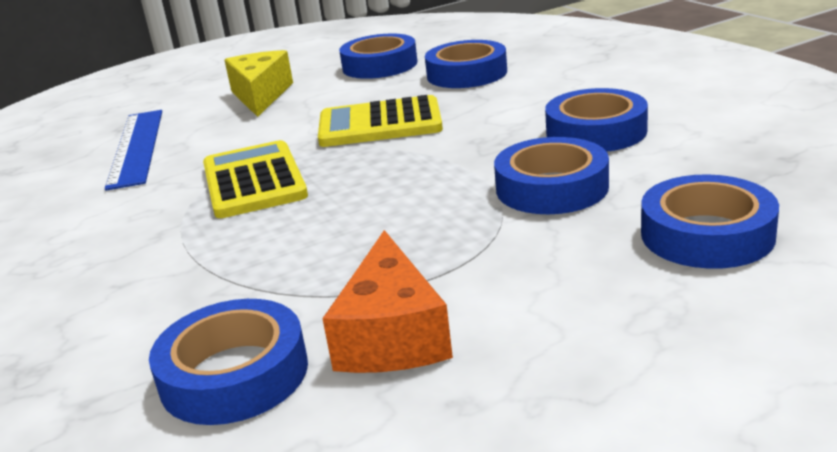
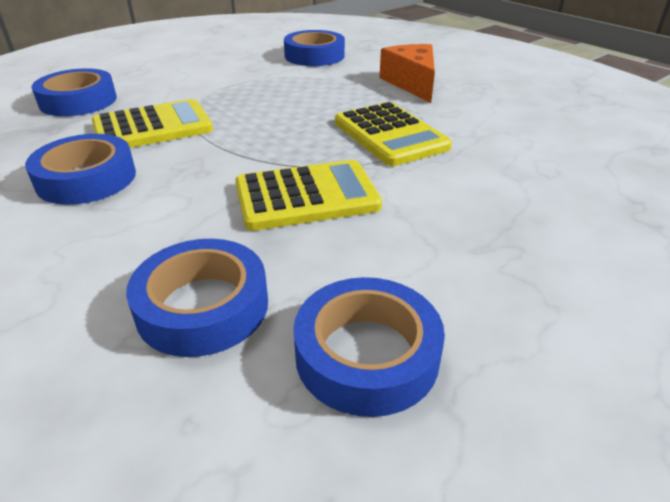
camera: 165 degrees right, 10 degrees up
(136, 147) = (562, 172): blue ruler -> none
(260, 95) = (515, 264): yellow cheese -> none
(392, 335) = (251, 66): orange cheese -> orange cheese (412, 83)
(552, 188) = (152, 127): blue tape -> yellow calculator

